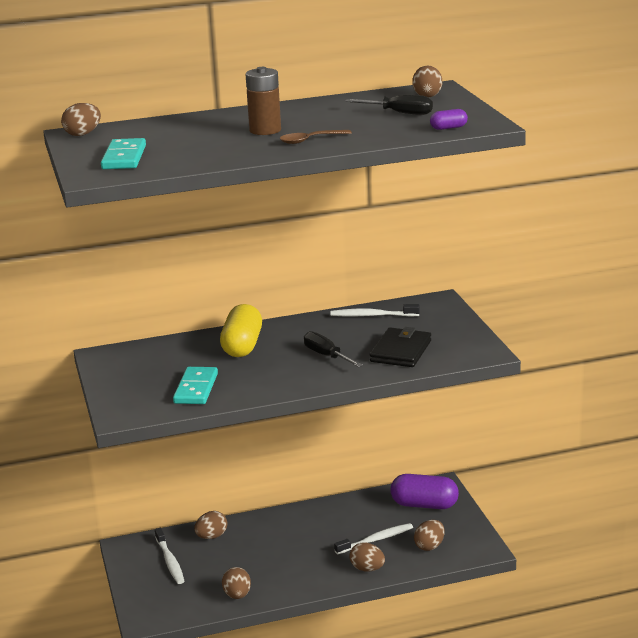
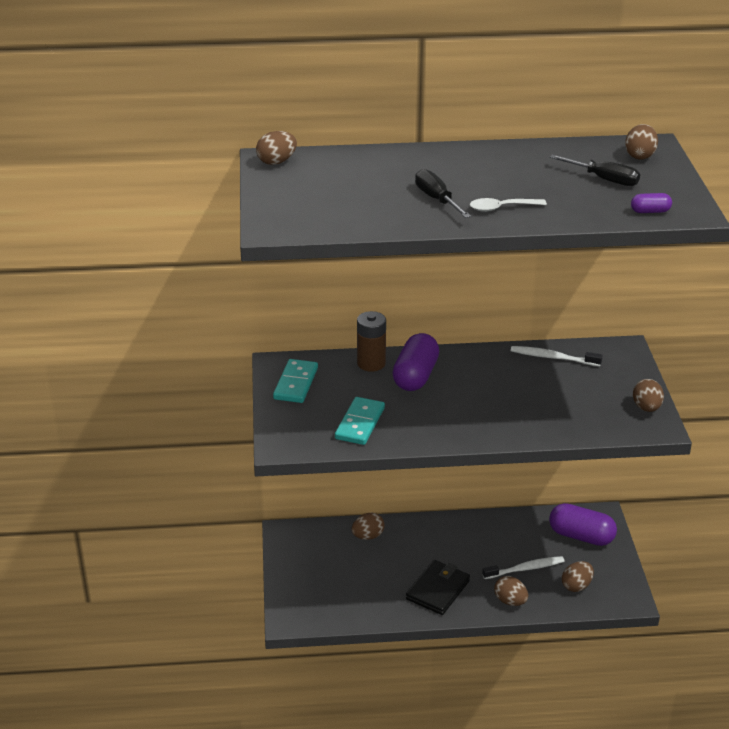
camera: 10 degrees right, 10 degrees up
(124, 157) = (309, 205): turquoise domino -> turquoise domino (296, 383)
(170, 561) = (323, 557): white toothbrush -> none
(237, 595) = (380, 608): brown egg -> brown egg (646, 408)
(242, 346) = (415, 376): yellow capsule -> purple capsule
(265, 130) = (459, 185): brown battery -> brown battery (371, 363)
(310, 140) = (502, 208): brown spoon -> white spoon
(327, 356) = (496, 403): black screwdriver -> black screwdriver (437, 199)
(401, 351) = (572, 410): black wallet -> black wallet (438, 590)

